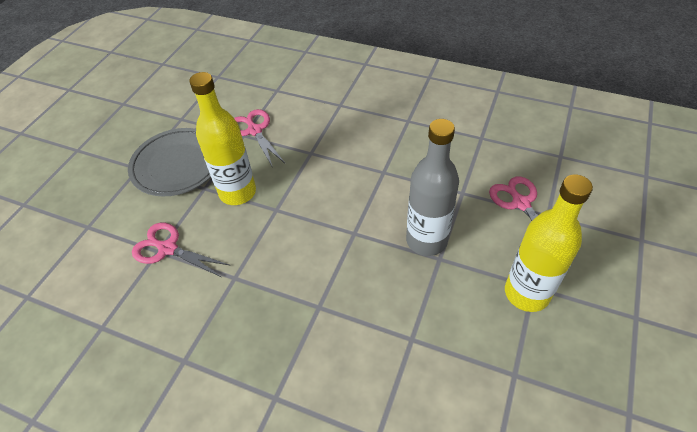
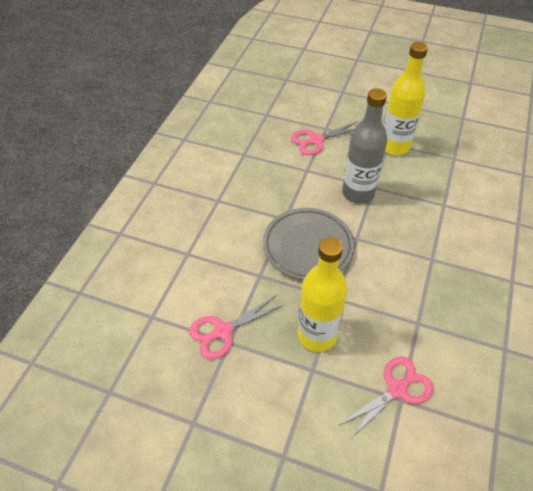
camera: 95 degrees left, 0 degrees up
(168, 248) = (397, 389): pink scissors -> pink scissors turned 150 degrees counterclockwise
(177, 165) = (278, 407): grey plate -> grey plate (308, 246)

